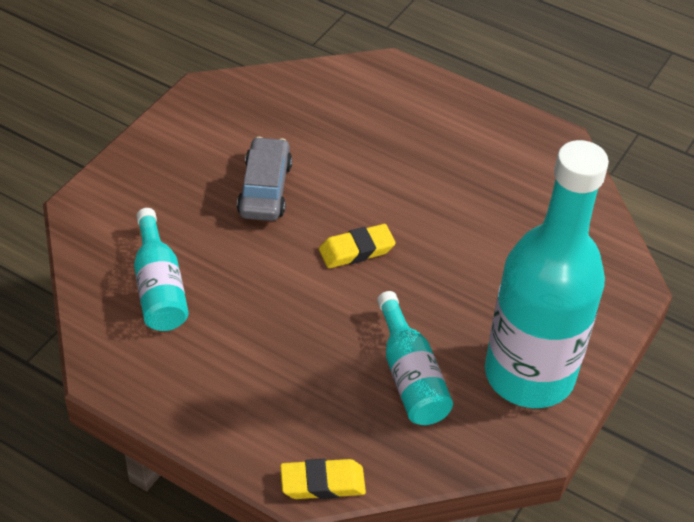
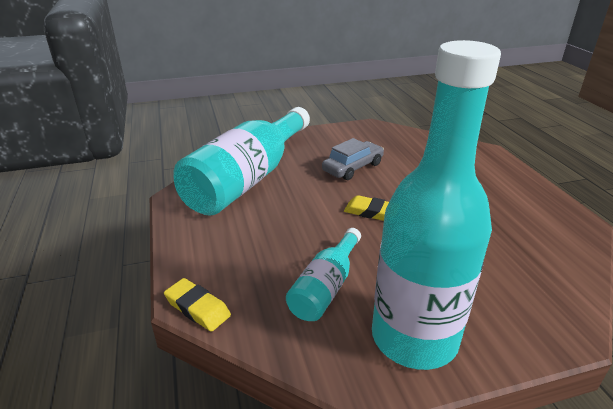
camera: 45 degrees right, 15 degrees down
(159, 287) = (248, 179): turquoise bottle -> turquoise bottle, size x2.03

